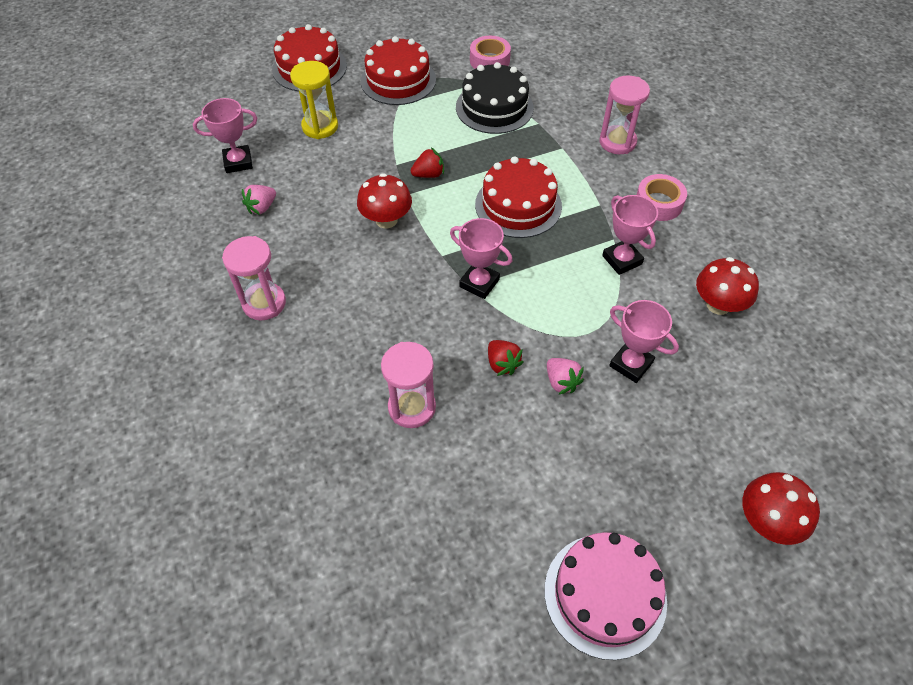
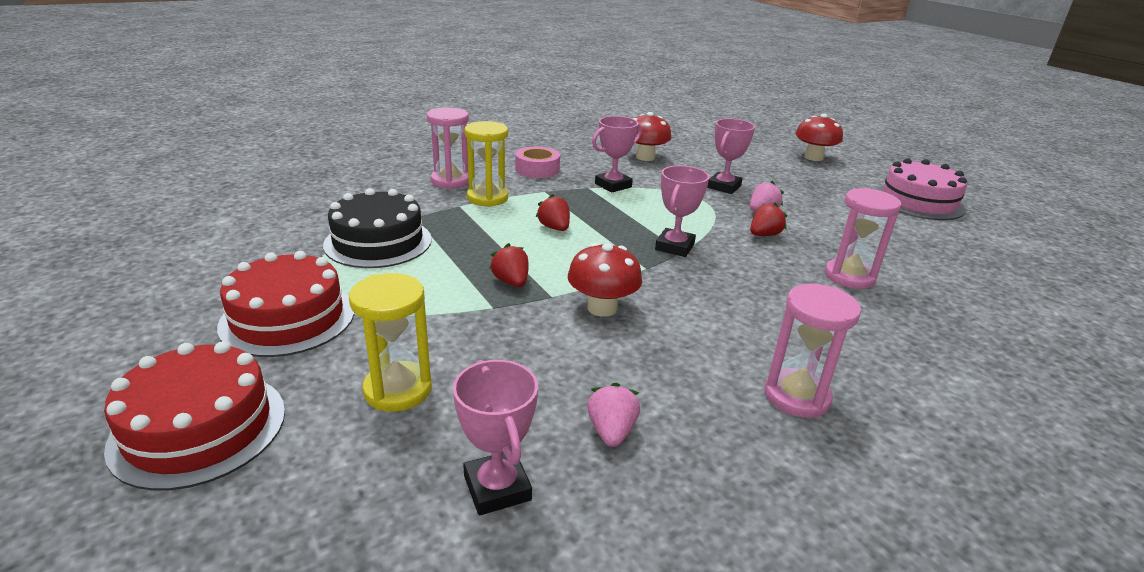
camera: 100 degrees left, 25 degrees down
(262, 207) = (611, 431): pink strawberry -> pink strawberry turned 120 degrees counterclockwise
(489, 60) = (270, 246): pink tape -> none
(518, 205) = (554, 228): red cake -> red strawberry
(580, 165) = (487, 198): none -> yellow hourglass

